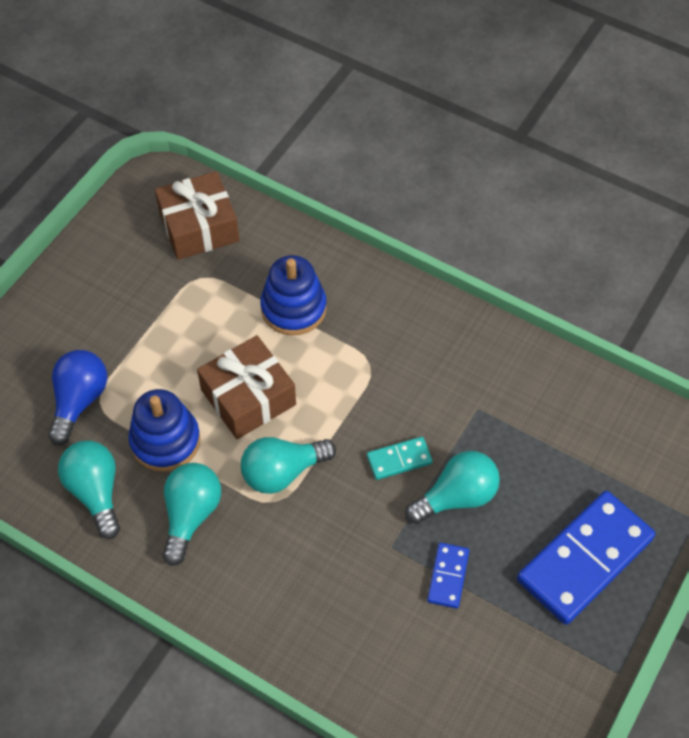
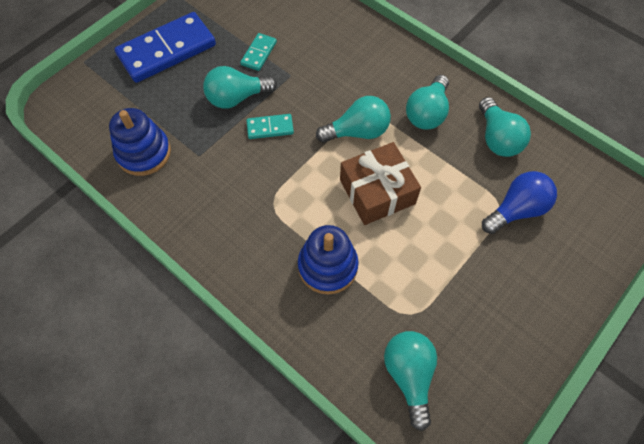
camera: 170 degrees left, 5 degrees up
(79, 401) = (516, 210): blue light bulb -> blue light bulb turned 150 degrees counterclockwise
(165, 441) = (445, 167): blue stacking toy -> blue stacking toy (144, 153)
(199, 227) = (409, 375): brown gift -> turquoise light bulb
(448, 576) = (259, 53): blue domino -> turquoise domino

